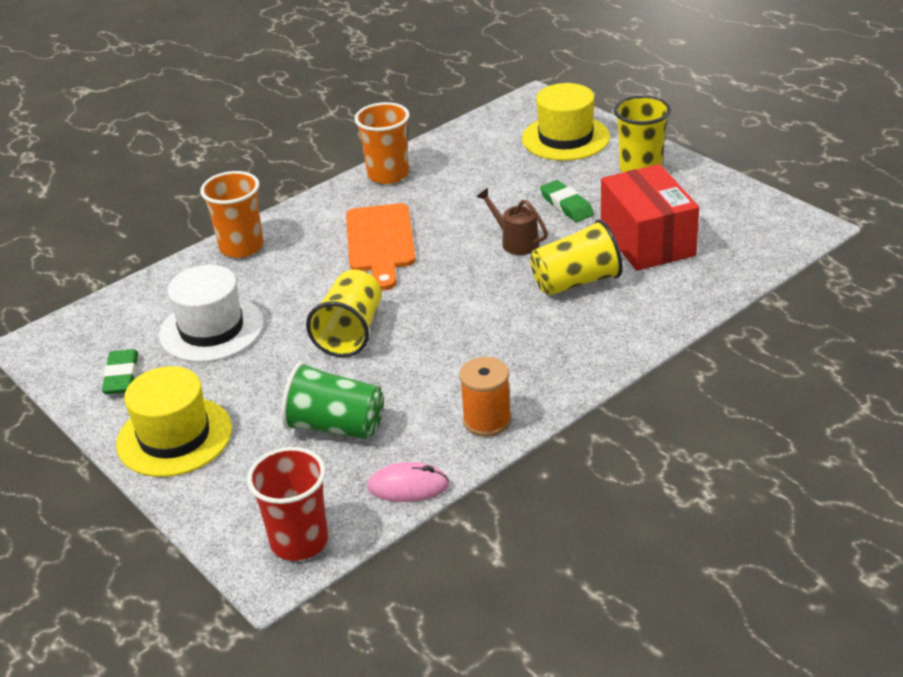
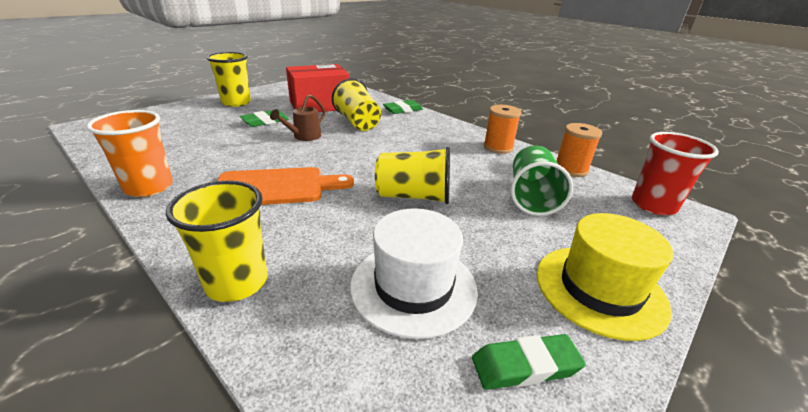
camera: 100 degrees left, 5 degrees down
(241, 247) = (237, 282): orange cup -> yellow cup
(408, 486) = (570, 169): pink mouse -> orange spool
(565, 138) = (169, 119): yellow hat -> none
(645, 326) = (403, 110): none -> green eraser

